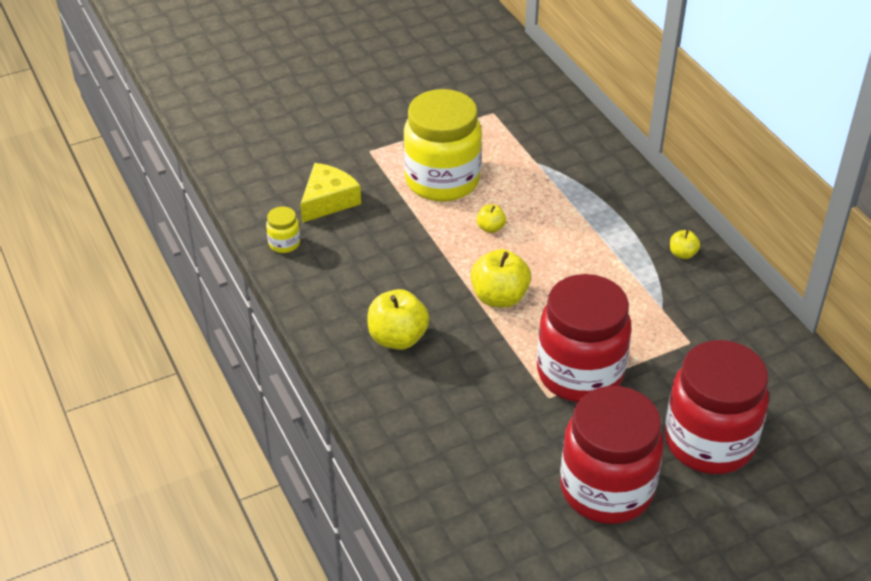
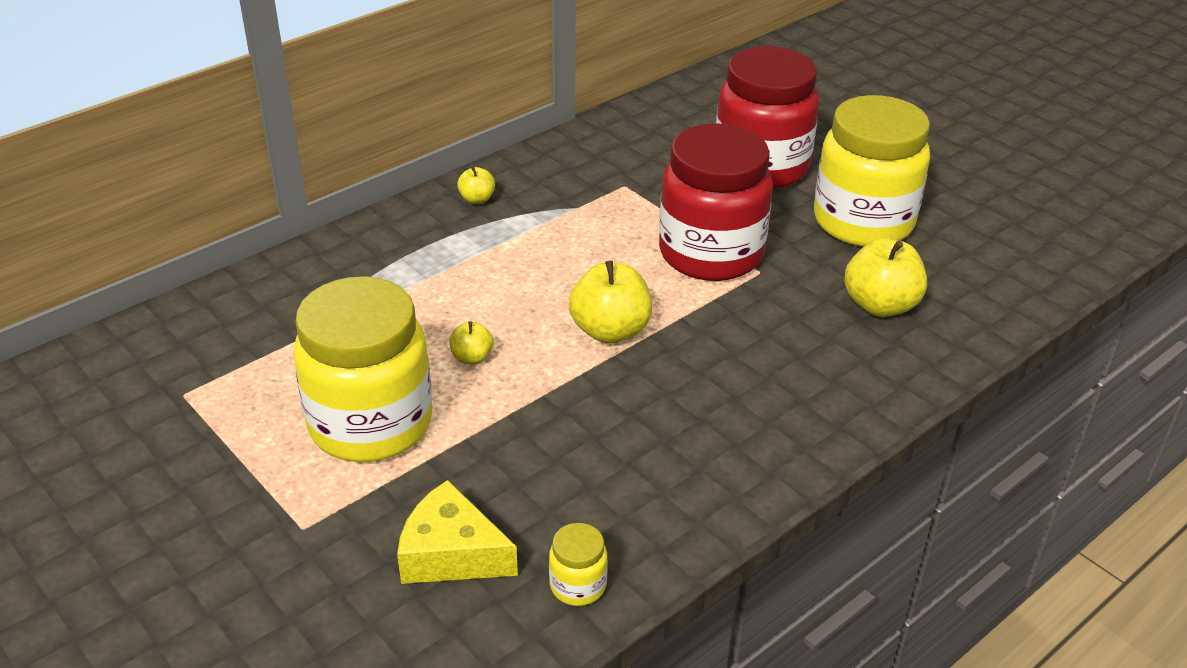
camera: 105 degrees left, 5 degrees down
(398, 338) = (728, 410): yellow apple -> yellow apple (880, 305)
(606, 489) = (863, 222): red jar -> yellow jar

